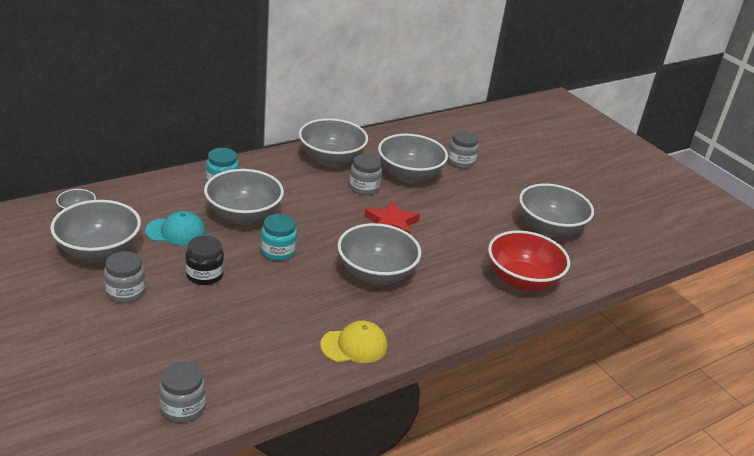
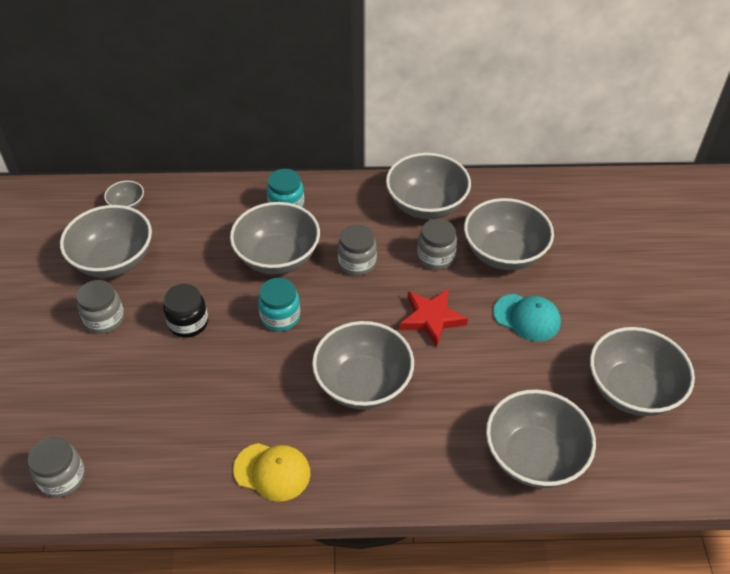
camera: 35 degrees right, 15 degrees up
(176, 231) = (198, 258): turquoise cap -> turquoise cap (527, 317)
(460, 162) = (585, 251): grey jar -> grey jar (357, 263)
(522, 280) = (534, 456): red bowl -> grey bowl

